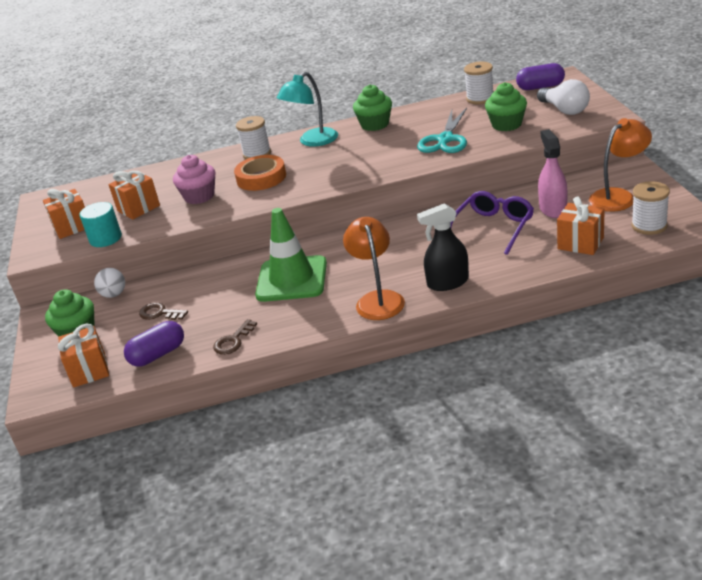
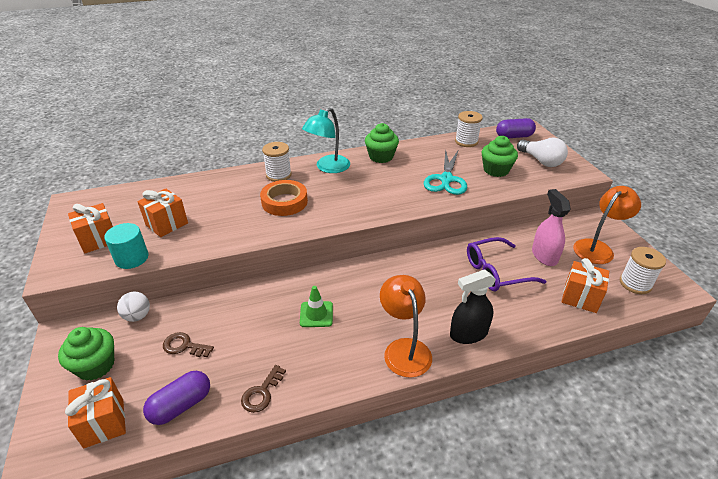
camera: 10 degrees left, 5 degrees up
(199, 196) = (226, 217): pink cupcake -> none
(292, 279) = (316, 314): green traffic cone -> green traffic cone, size x0.50
(493, 228) = (496, 272): purple glasses -> purple glasses turned 135 degrees counterclockwise

